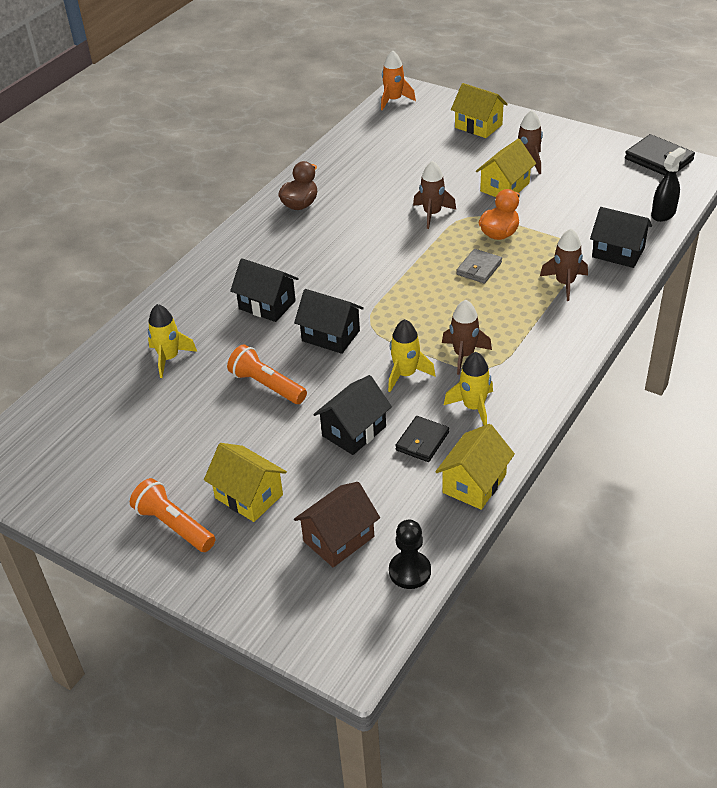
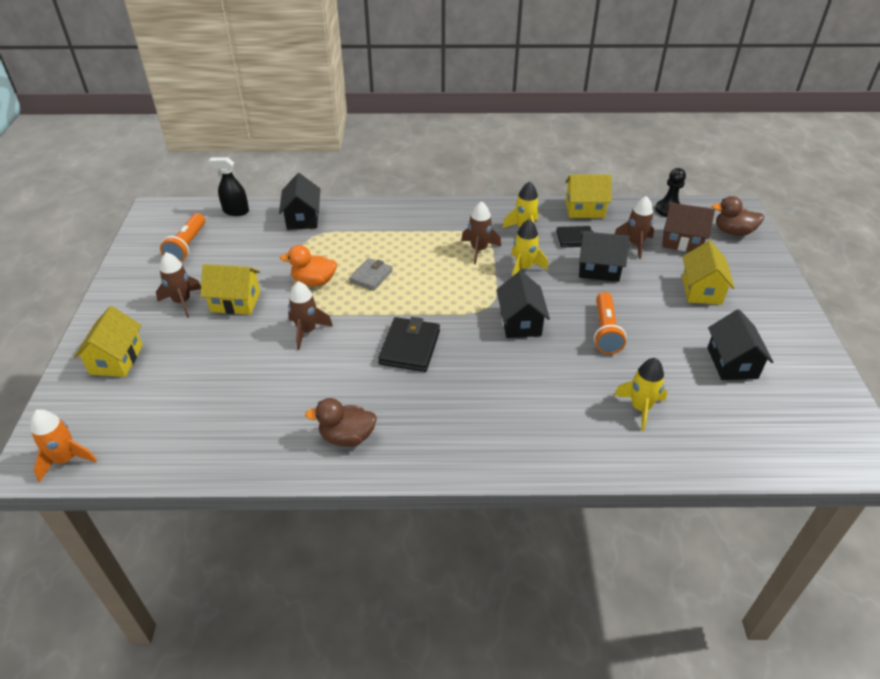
camera: 125 degrees left, 0 degrees up
(174, 525) = (763, 311): orange flashlight -> orange flashlight (187, 246)
(267, 305) = (519, 379): black house -> black house (732, 363)
(311, 608) = (733, 232): none -> brown duck
(479, 268) = (371, 276): grey wallet -> grey wallet turned 60 degrees counterclockwise
(565, 283) = (359, 231): brown rocket -> brown rocket (635, 244)
(659, 159) = (147, 232): black wallet -> black wallet (410, 347)

